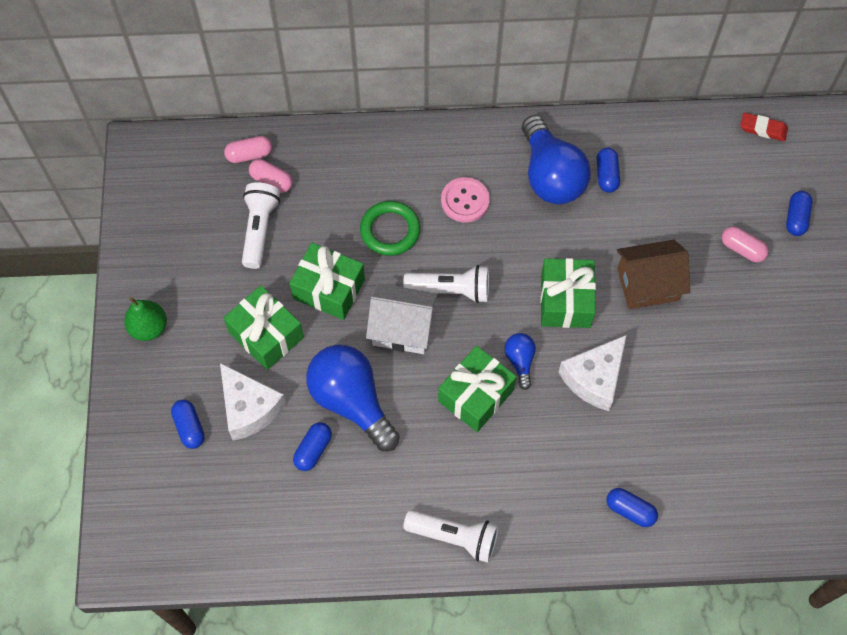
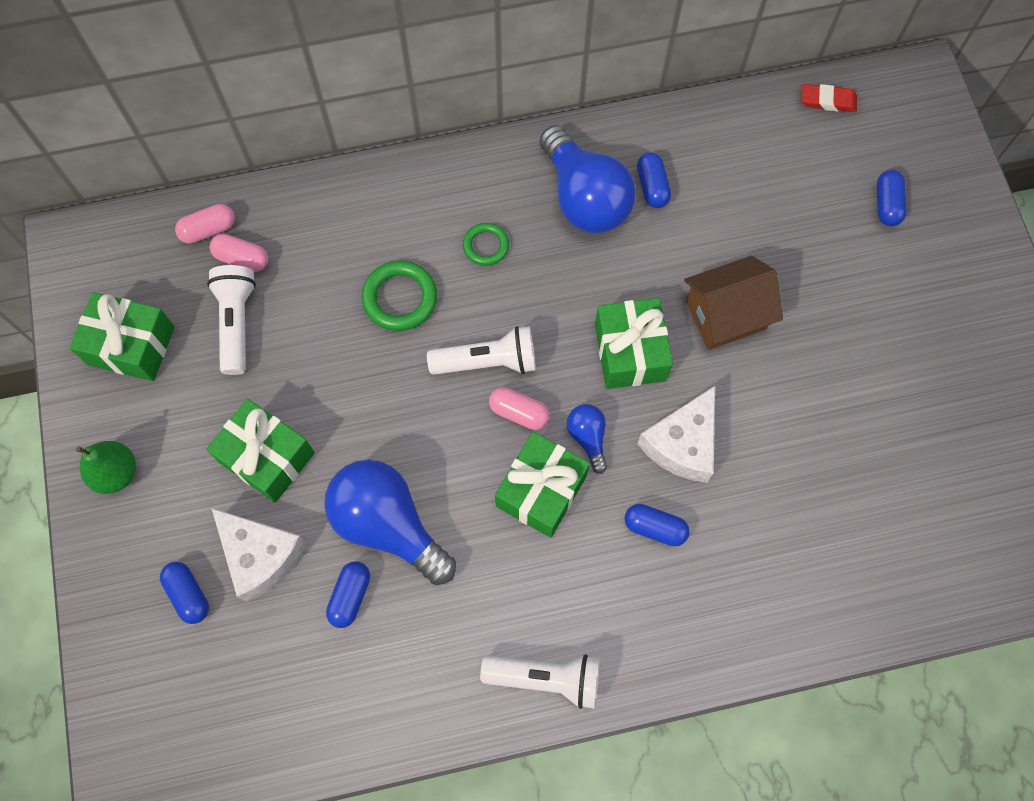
camera: 10 degrees left, 5 degrees up
(329, 289) = (336, 385): green gift -> green gift (131, 346)
(402, 329) = (436, 421): white house -> none
(465, 201) = (486, 246): pink button -> green ring
(630, 510) = (755, 605): blue capsule -> blue capsule (655, 528)
(742, 249) = (830, 252): pink capsule -> pink capsule (519, 412)

